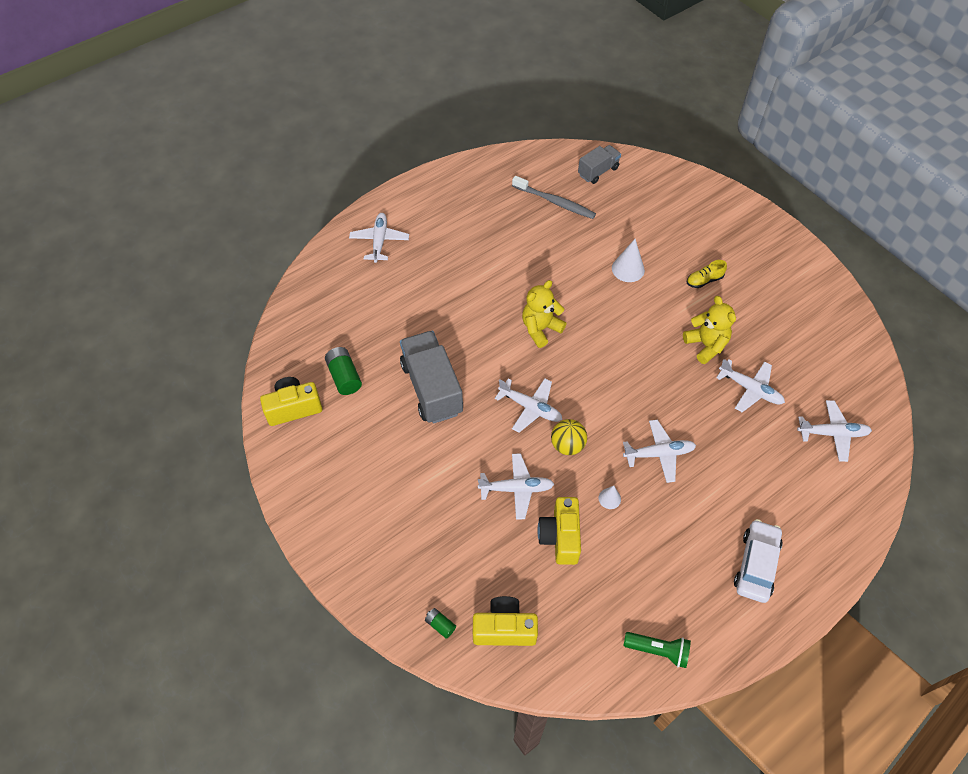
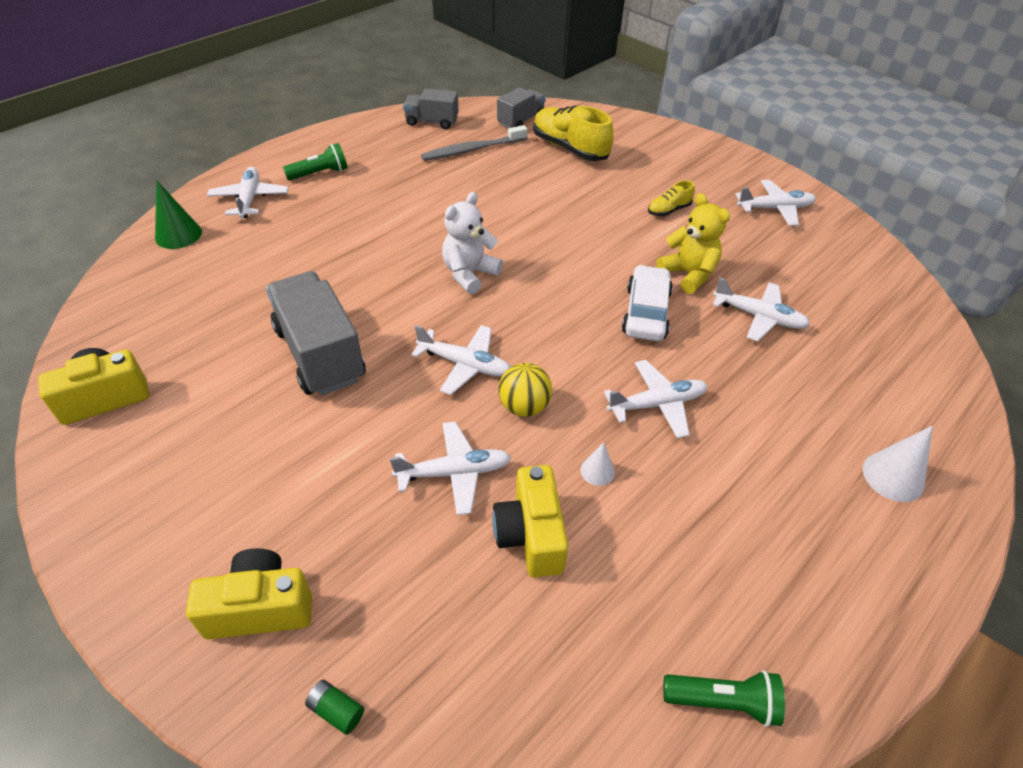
camera: 10 degrees left, 10 degrees down
(329, 272) = (178, 235): none -> green cone
(344, 377) = (189, 351): green battery -> none
(432, 218) = (320, 173): none -> green flashlight
(504, 629) = (452, 701): yellow camera -> yellow camera (260, 608)
(523, 167) = (431, 122): none -> grey truck
(540, 329) = (469, 274): yellow teddy bear -> white teddy bear
(554, 202) = (473, 150): grey toothbrush -> grey toothbrush turned 135 degrees clockwise
(628, 269) = (573, 205): white cone -> white cone (893, 476)
(634, 206) = (569, 148): none -> yellow shoe
(756, 564) = (837, 540): white car -> white car (646, 312)
(832, 433) = (882, 357): white plane -> white plane (775, 209)

